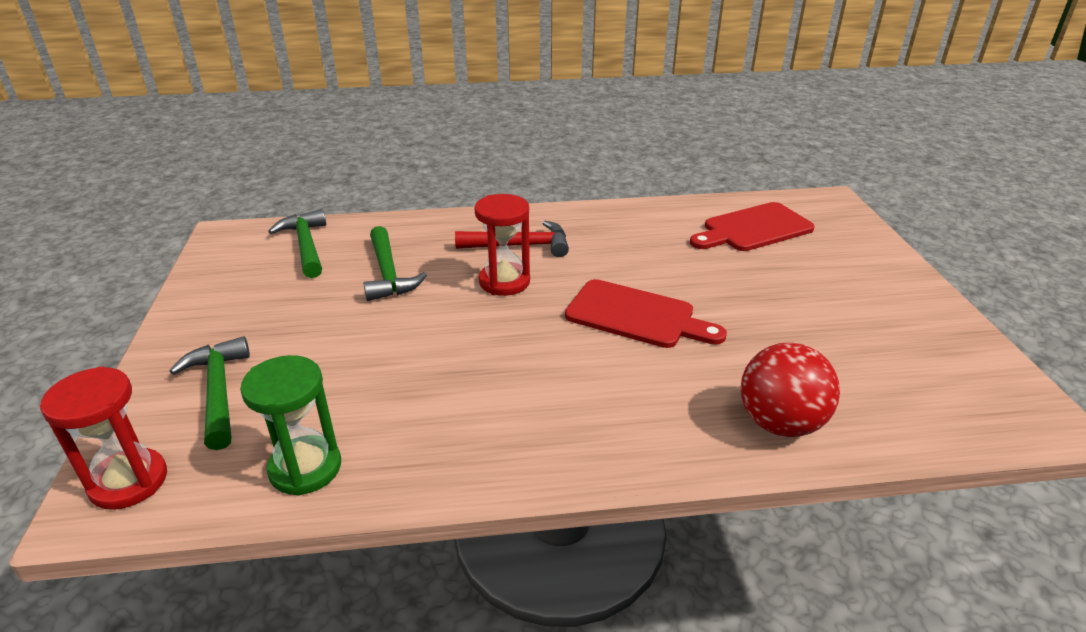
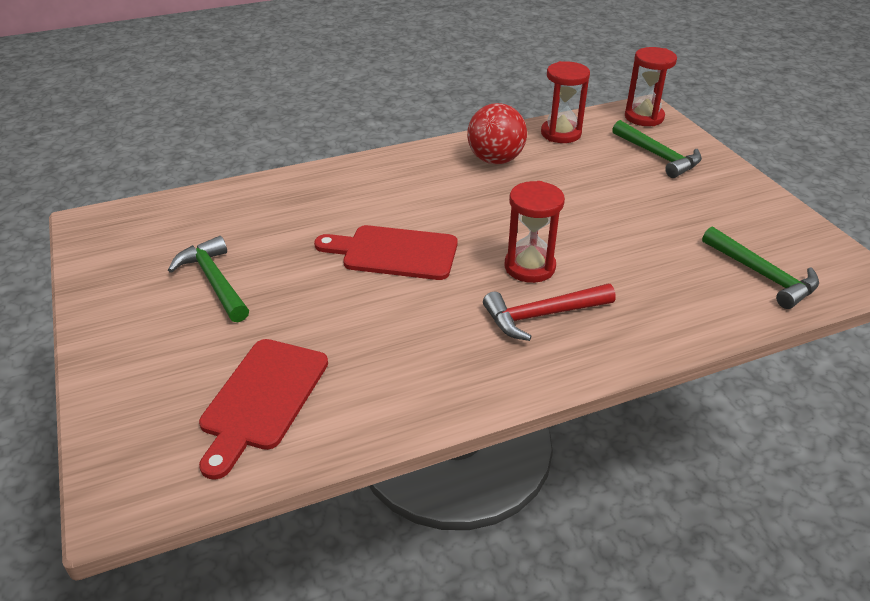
camera: 165 degrees right, 5 degrees up
(305, 468) = (561, 133): green hourglass -> red hourglass
(388, 273) = (645, 257): green hammer -> green hammer (214, 281)
(753, 229) = (262, 399): red cutting board -> red cutting board turned 150 degrees clockwise
(780, 423) = (283, 192): red ball -> red ball (495, 160)

